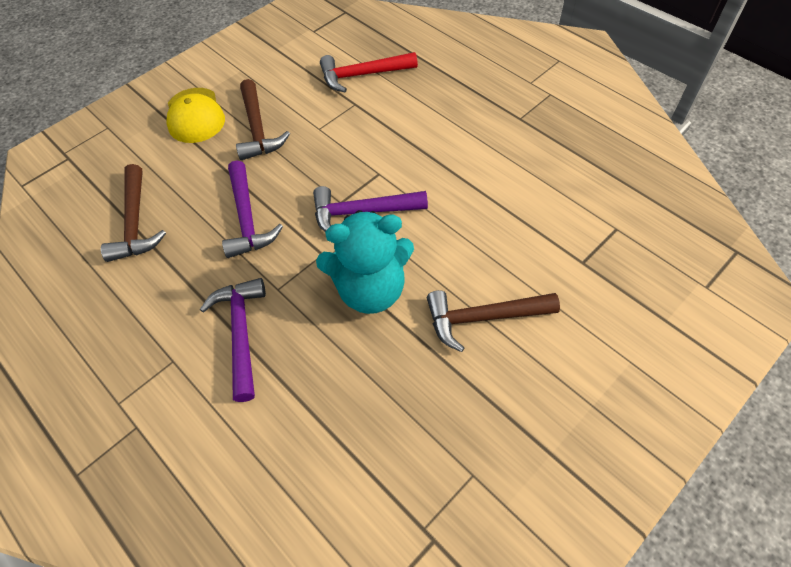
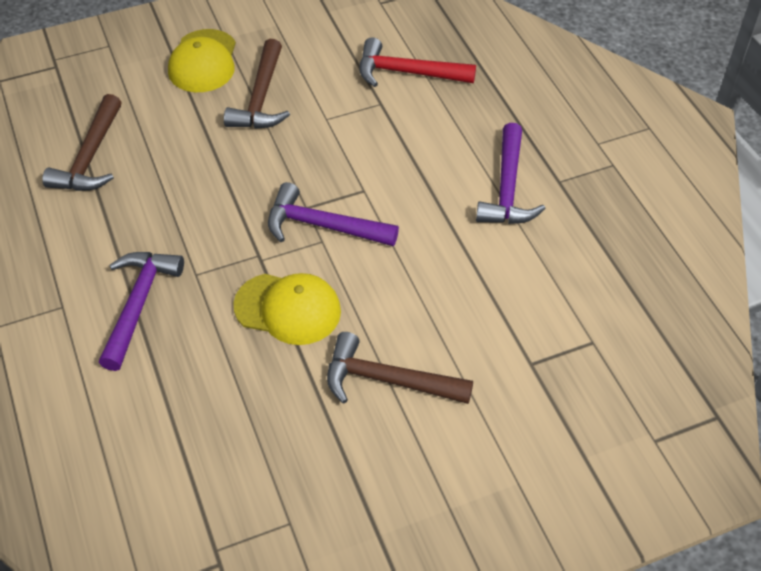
camera: 20 degrees right, 5 degrees down
(247, 219) = (202, 191): purple hammer -> purple hammer (507, 188)
(370, 289) = (288, 309): turquoise teddy bear -> yellow cap

